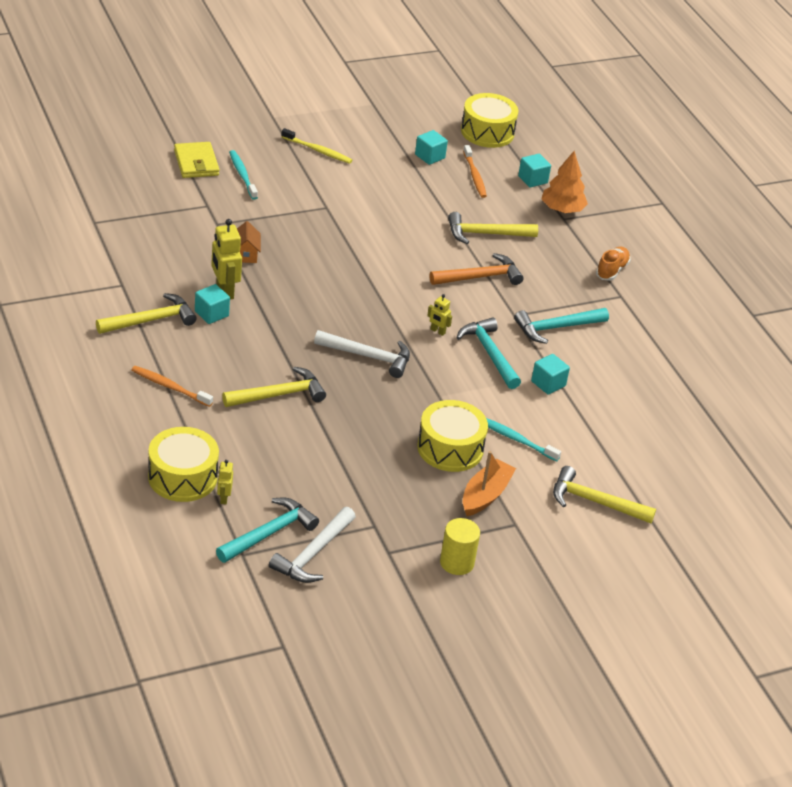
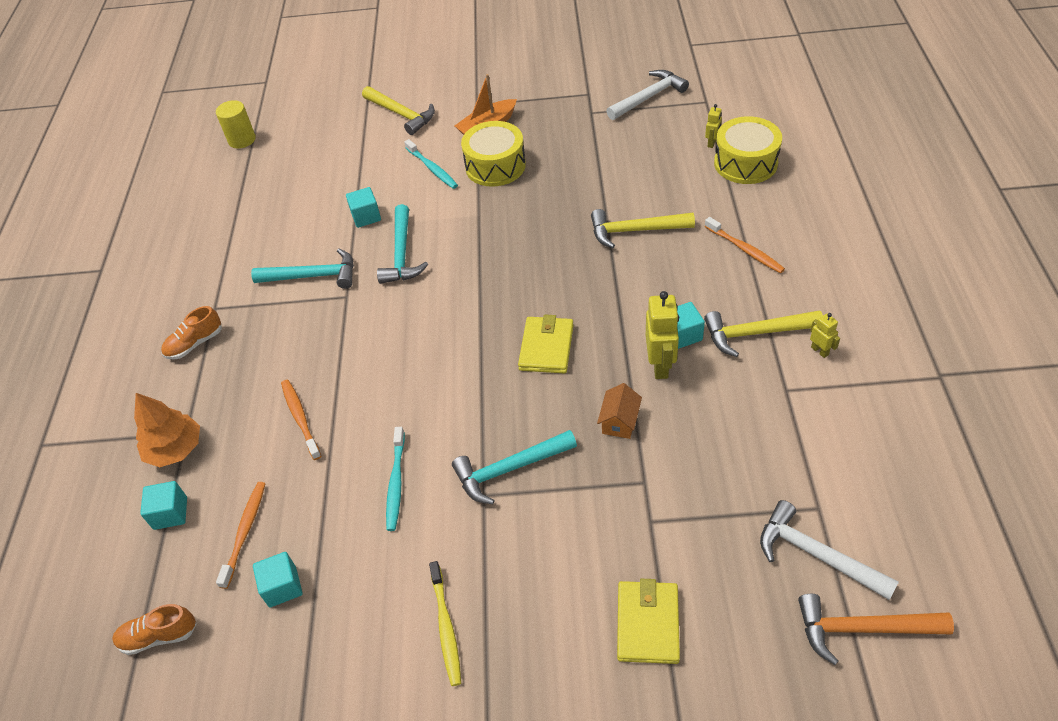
camera: 150 degrees left, 10 degrees up
(242, 175) = (582, 583): turquoise toothbrush -> turquoise toothbrush (396, 483)
(269, 533) = (680, 114): turquoise hammer -> turquoise hammer (510, 469)
(318, 150) = (446, 627): yellow toothbrush -> yellow toothbrush turned 150 degrees counterclockwise
(321, 294) = (546, 347): none -> yellow wallet
(368, 356) = (528, 263): white hammer -> white hammer (816, 555)
(437, 331) = (440, 285): yellow robot -> yellow robot (820, 351)
(457, 562) = (538, 83): yellow cylinder -> yellow cylinder (242, 140)
(479, 277) = (351, 351): orange hammer -> orange hammer (863, 629)
(486, 234) = (300, 418): yellow hammer -> orange toothbrush
(487, 132) = (159, 636): yellow drum -> orange shoe

